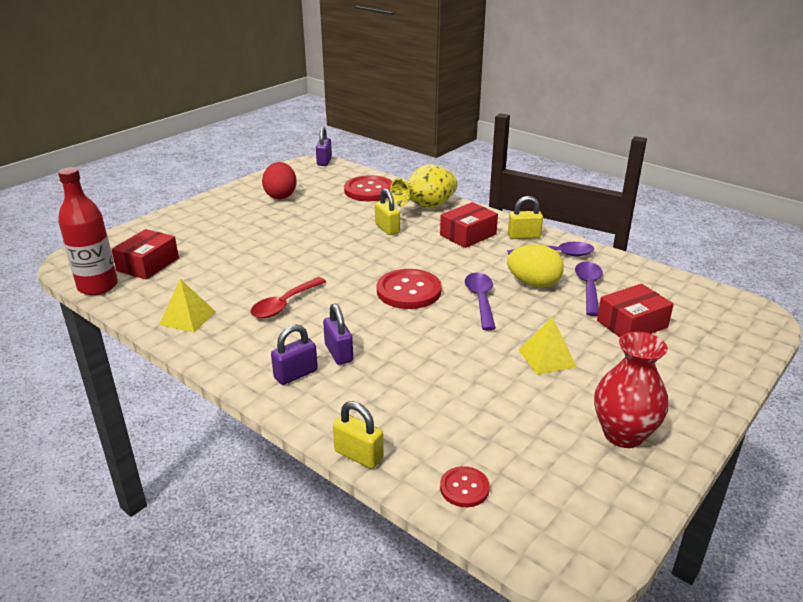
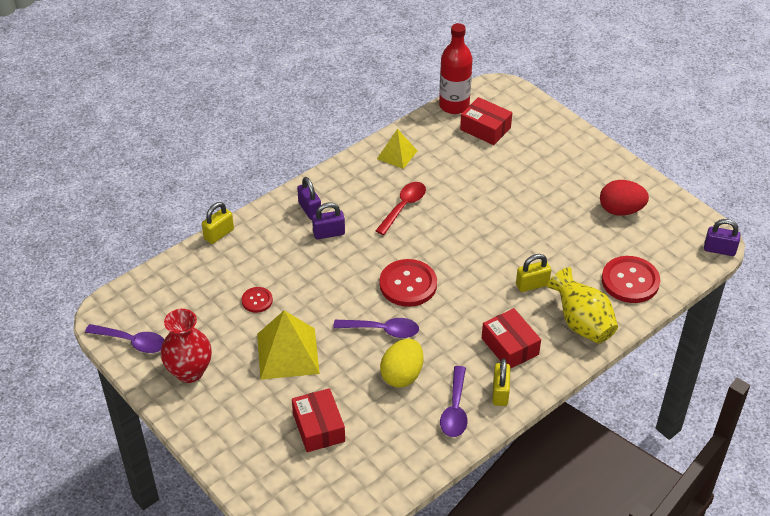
camera: 100 degrees right, 15 degrees up
(284, 304) = (403, 207): red spoon -> red spoon turned 75 degrees clockwise
(464, 488) = (174, 278): red button -> red button (257, 300)
(547, 358) = (287, 353): yellow pyramid -> yellow pyramid, size x1.66
(588, 287) = (386, 415): purple spoon -> purple spoon (132, 342)

